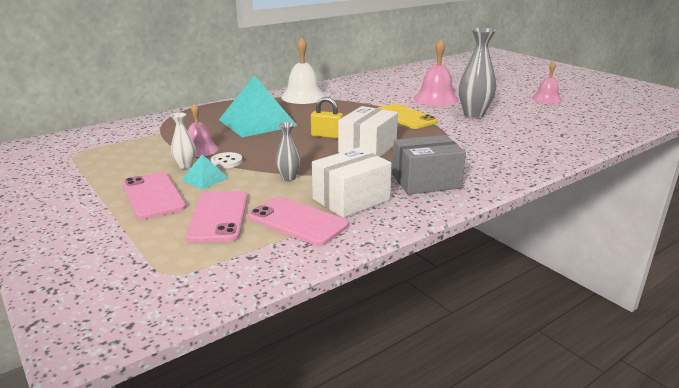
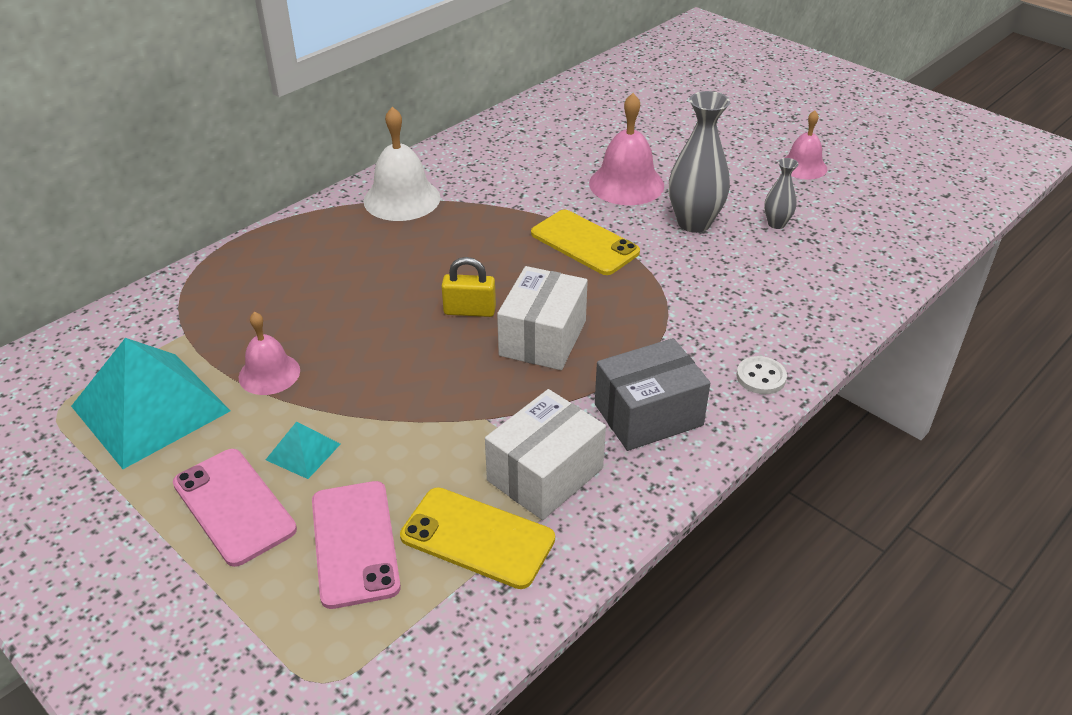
camera: 10 degrees left, 15 degrees up
(185, 166) = (260, 422): white vase -> none
(226, 162) = (324, 402): white button -> white button (761, 377)
(257, 122) = (344, 285): turquoise pyramid -> turquoise pyramid (151, 408)
(288, 178) = (436, 432): grey vase -> grey vase (776, 224)
(297, 221) = (477, 538): pink phone -> yellow phone

